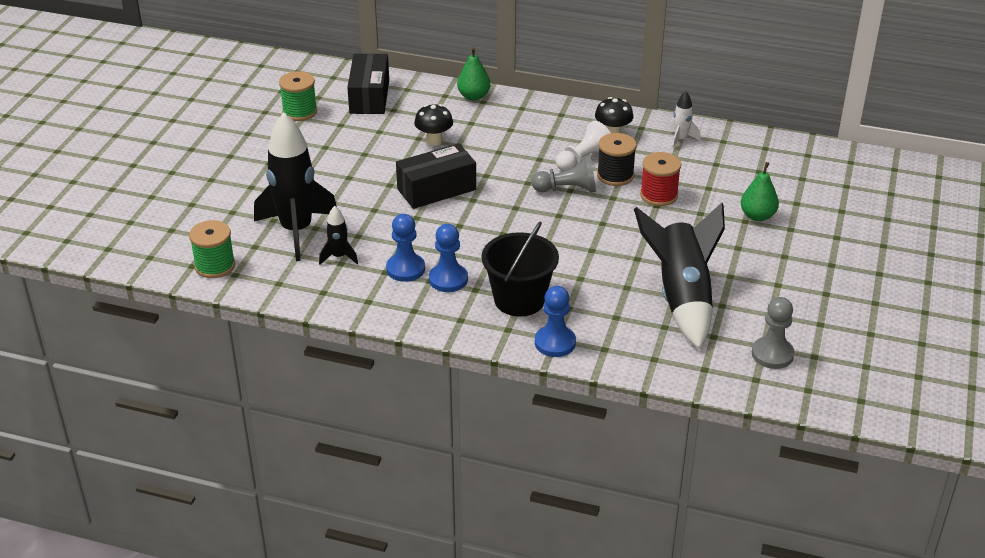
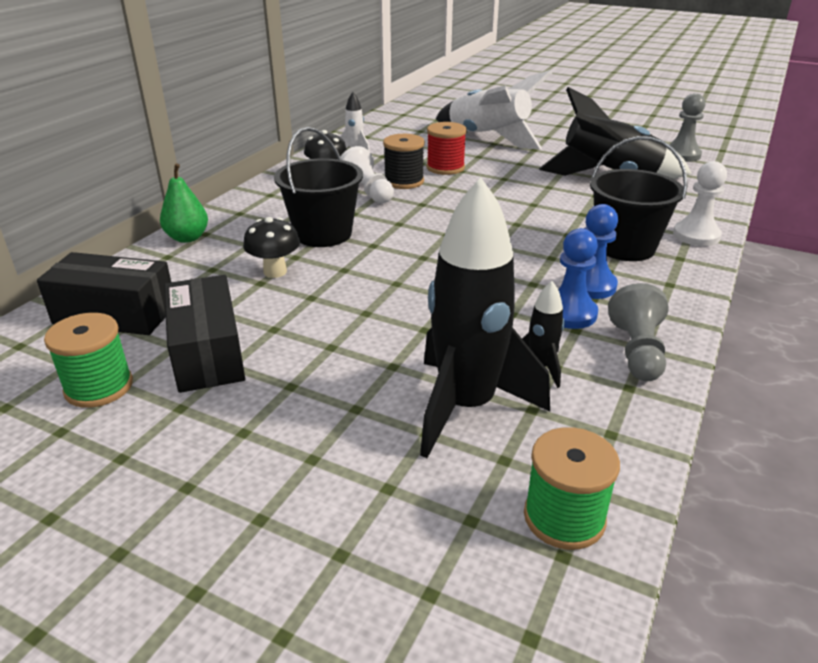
camera: 80 degrees left, 5 degrees down
(436, 189) = (392, 278): black box -> black box (208, 353)
(497, 150) = (323, 234): none -> black bucket
(555, 343) = (696, 235): blue pawn -> white pawn
(567, 189) = (420, 205): grey pawn -> grey pawn (637, 351)
(757, 216) = (488, 138): green pear -> white rocket

